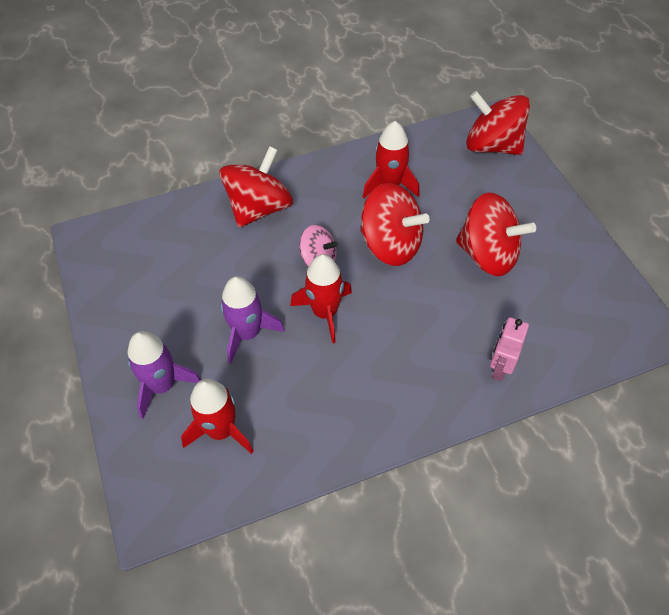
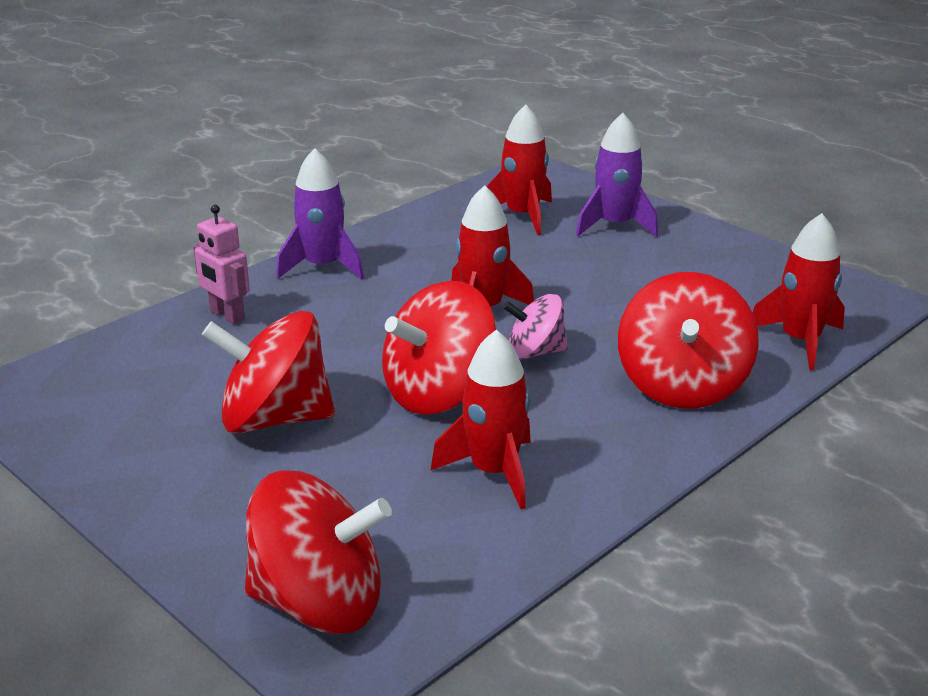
camera: 155 degrees right, 25 degrees down
(166, 219) = (800, 341): none -> red rocket
(247, 334) = (563, 274): purple rocket -> purple rocket (322, 266)
(391, 245) = (439, 393): red spinning top -> red spinning top turned 45 degrees counterclockwise
(500, 368) = (227, 315): pink robot -> pink robot turned 135 degrees clockwise

